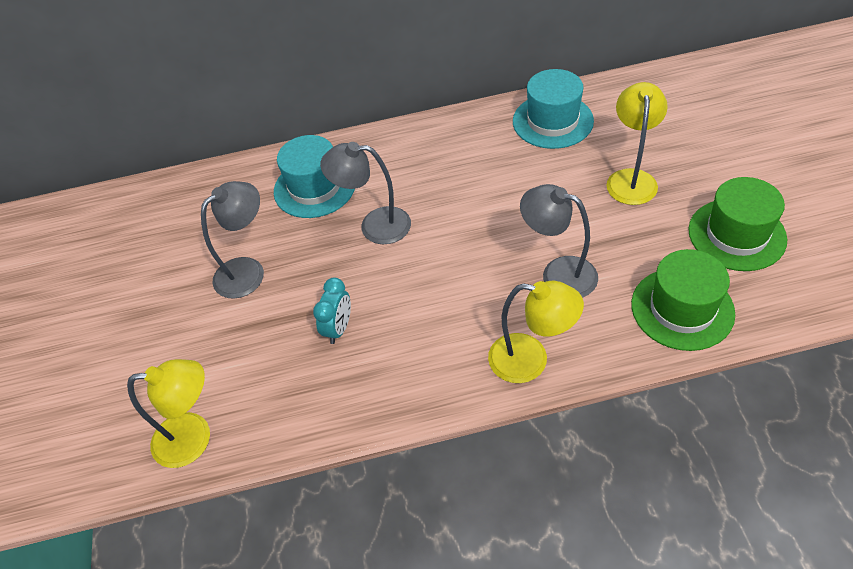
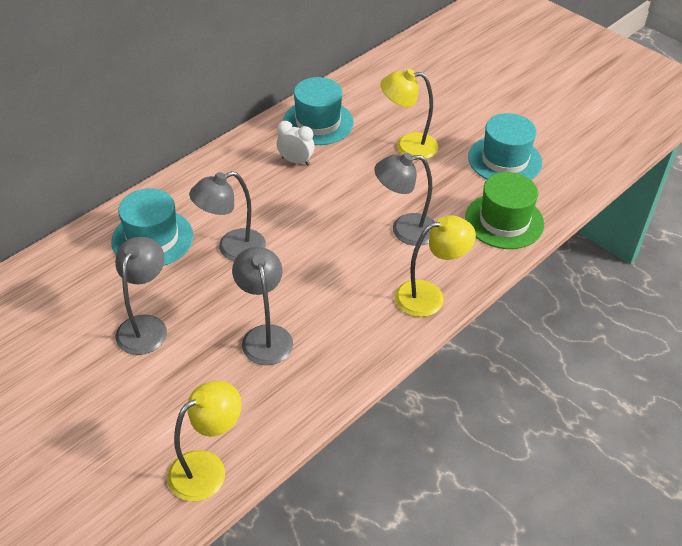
camera: 40 degrees left, 5 degrees down
(338, 328) = (265, 336): turquoise clock -> grey lamp
(500, 155) = (295, 161): none -> white clock
(631, 178) = (407, 146): yellow lamp -> yellow lamp turned 60 degrees counterclockwise
(736, 234) = (504, 160): green hat -> turquoise hat

